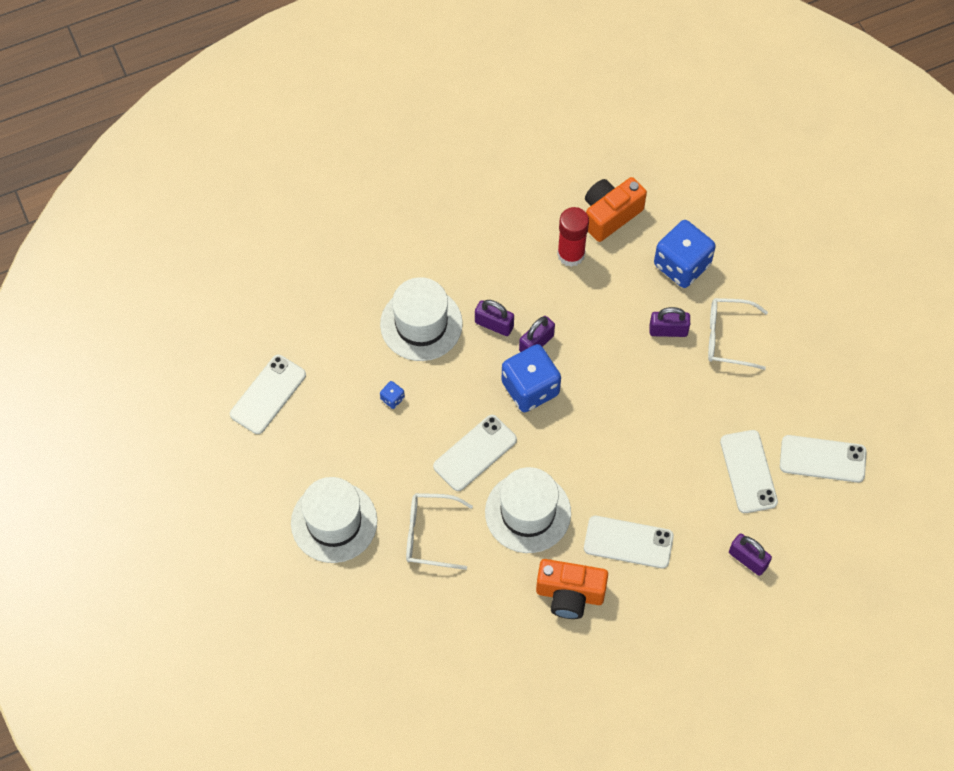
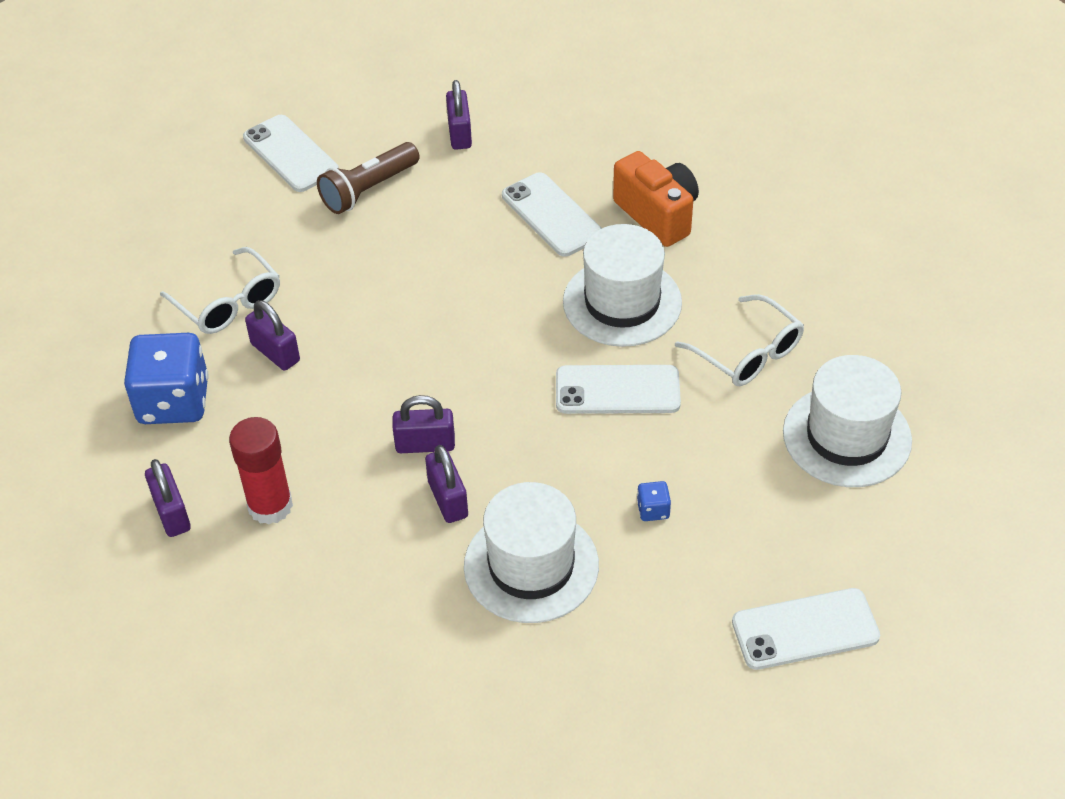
camera: 135 degrees left, 15 degrees down
(530, 388) = (486, 406): blue dice -> none
(610, 215) = (172, 513): orange camera -> purple padlock
(748, 471) = (368, 190): white phone -> brown flashlight

